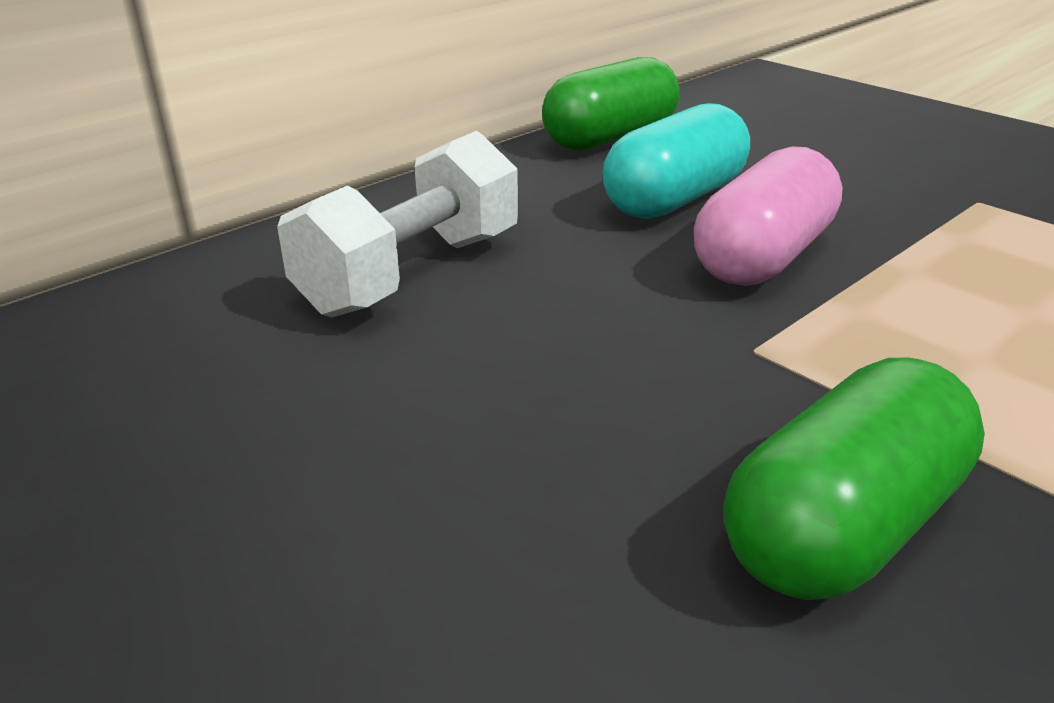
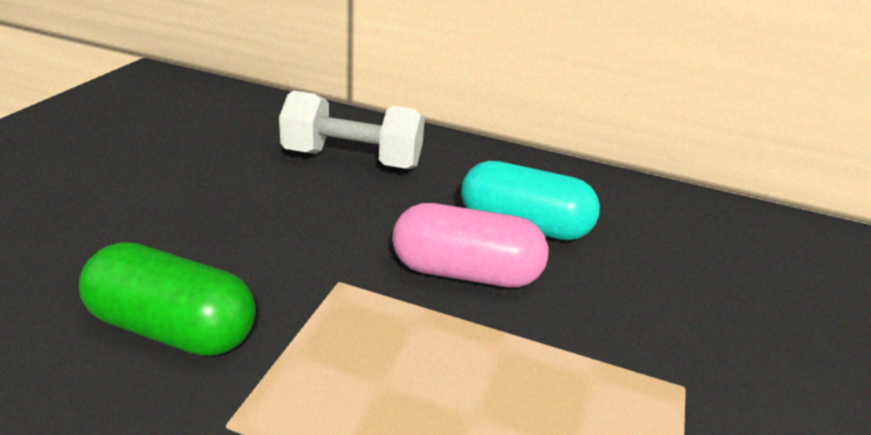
camera: 60 degrees right, 0 degrees up
(610, 138) = (600, 186): green capsule -> none

